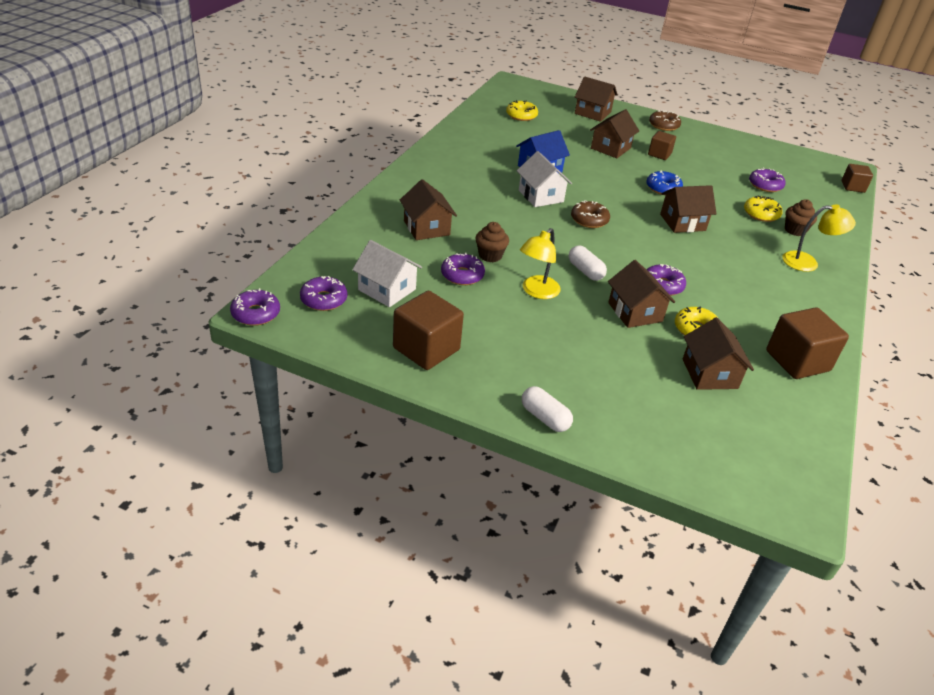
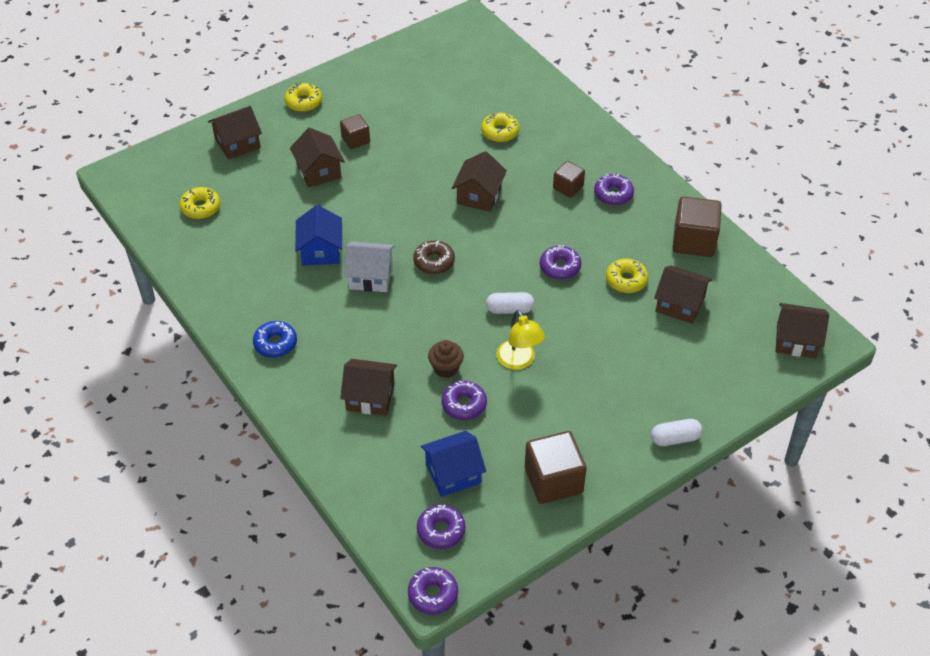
camera: 55 degrees left, 10 degrees up
(387, 289) = (453, 473): white house -> blue house
(635, 312) = (583, 307): brown house -> brown house (796, 340)
(663, 125) = (303, 102): brown donut -> yellow donut
(663, 188) = (416, 175): blue donut -> blue donut (275, 344)
(765, 185) = (458, 98): purple donut -> purple donut (613, 194)
(795, 230) = (536, 126): brown cupcake -> none
(807, 262) = (584, 149): yellow lamp -> none
(852, 187) = (498, 39): brown cube -> brown cube (568, 187)

